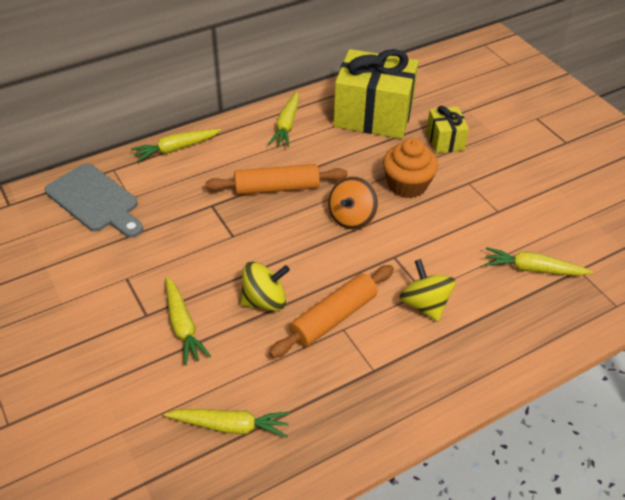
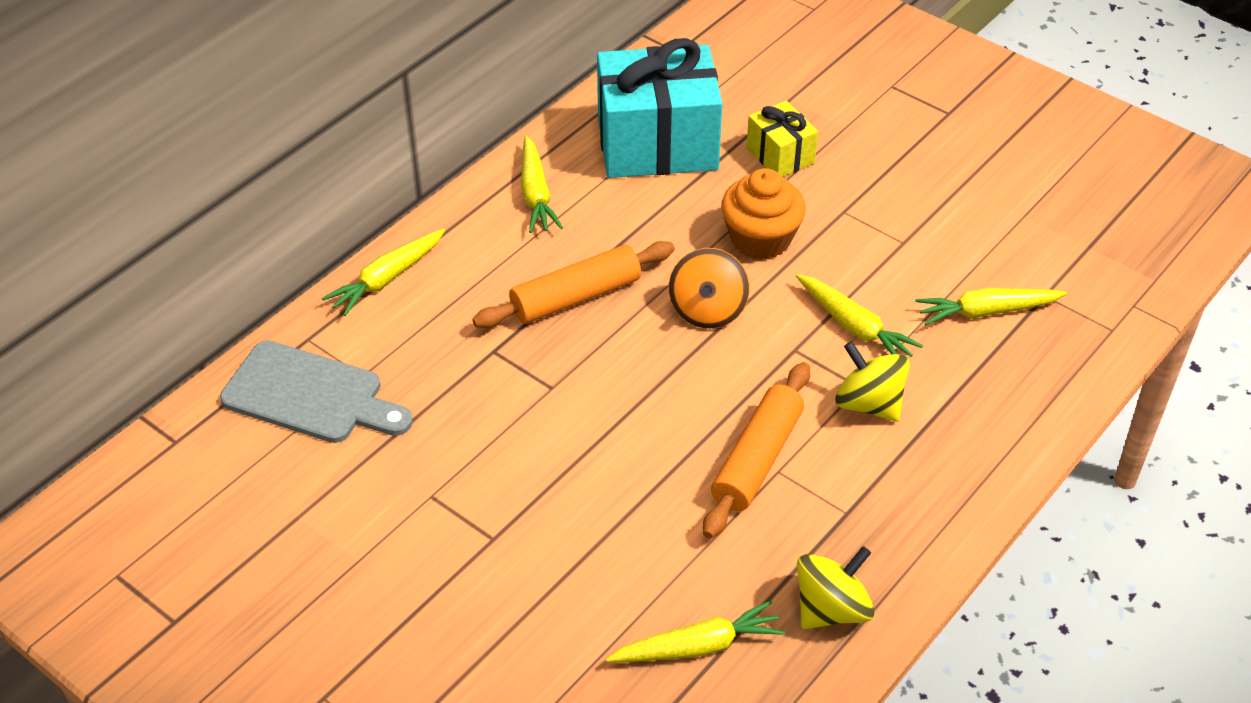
camera: 20 degrees left, 0 degrees up
(183, 326) = (555, 537): yellow carrot -> yellow carrot (854, 327)
(264, 301) = (650, 466): yellow spinning top -> yellow spinning top (831, 609)
(373, 115) = (657, 144): yellow gift -> turquoise gift

